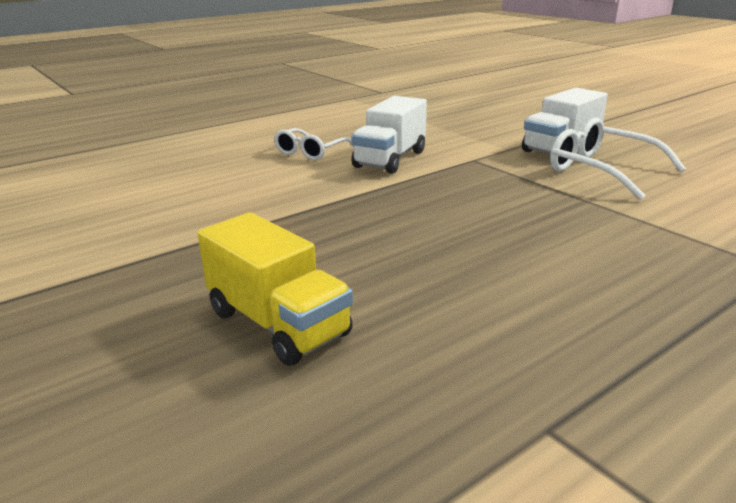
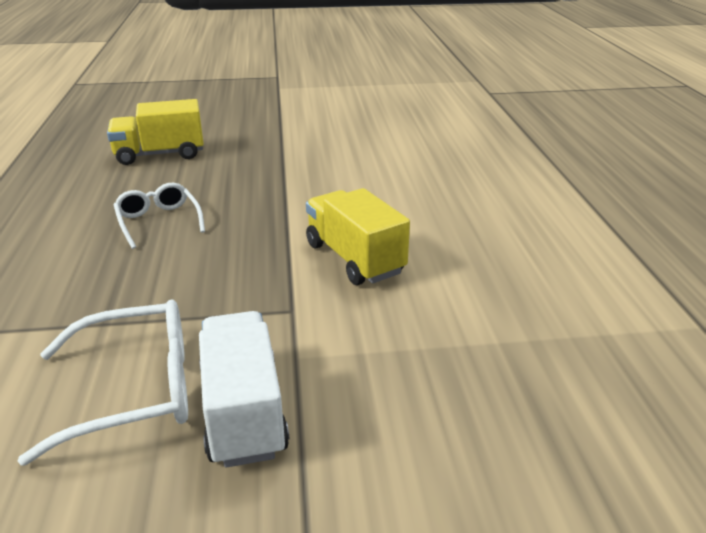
camera: 120 degrees right, 5 degrees up
(310, 152) = (426, 223): white glasses -> white glasses (158, 221)
(390, 159) = (354, 258): white truck -> yellow truck

